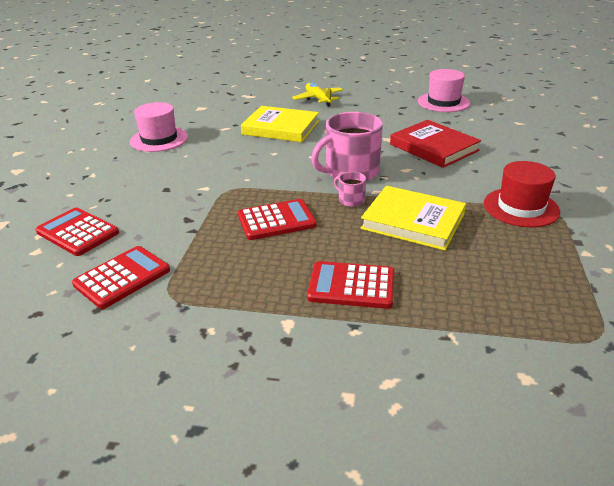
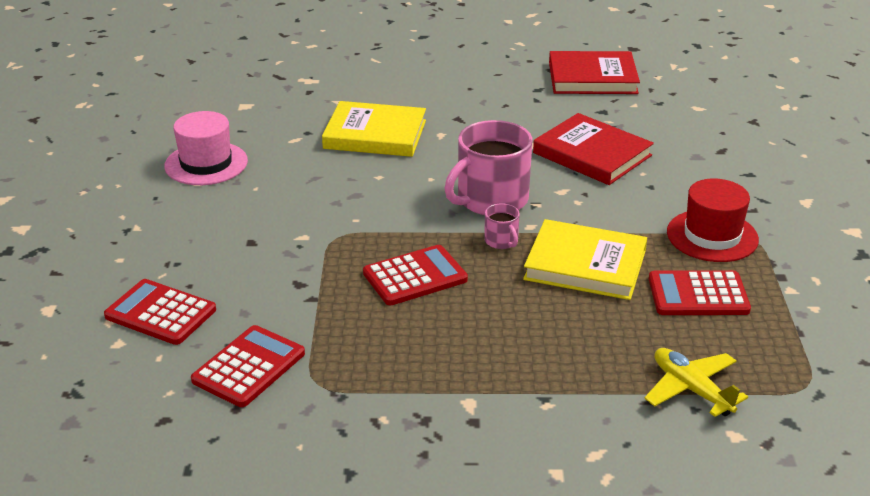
camera: 10 degrees left, 0 degrees up
(318, 99) = (414, 81): yellow plane -> yellow plane (691, 389)
(351, 200) = (501, 241): pink mug -> pink mug turned 150 degrees counterclockwise
(351, 286) = (530, 353): red calculator -> red calculator (698, 295)
(443, 102) = (592, 78): pink hat -> red book

